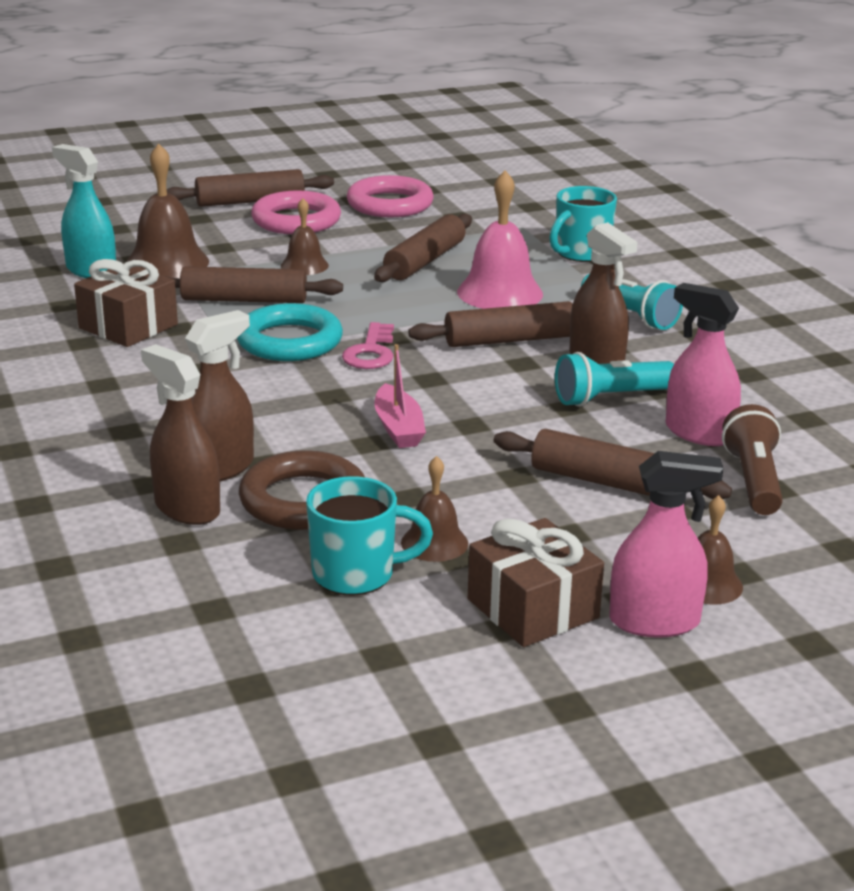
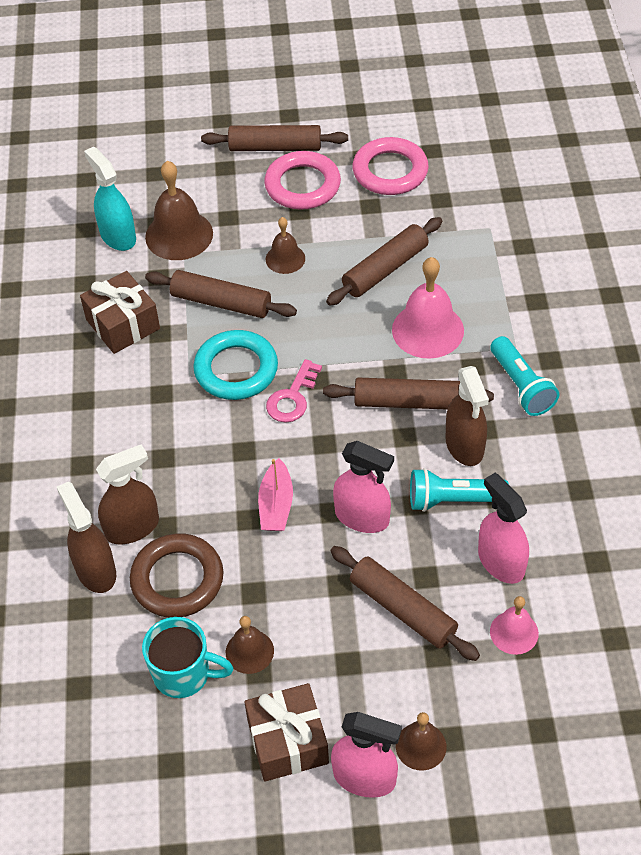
camera: 20 degrees right, 25 degrees up
(511, 423) = (362, 517): none -> pink spray bottle
(581, 253) = (521, 281): turquoise mug -> none
(753, 480) = (514, 632): brown flashlight -> pink bell

